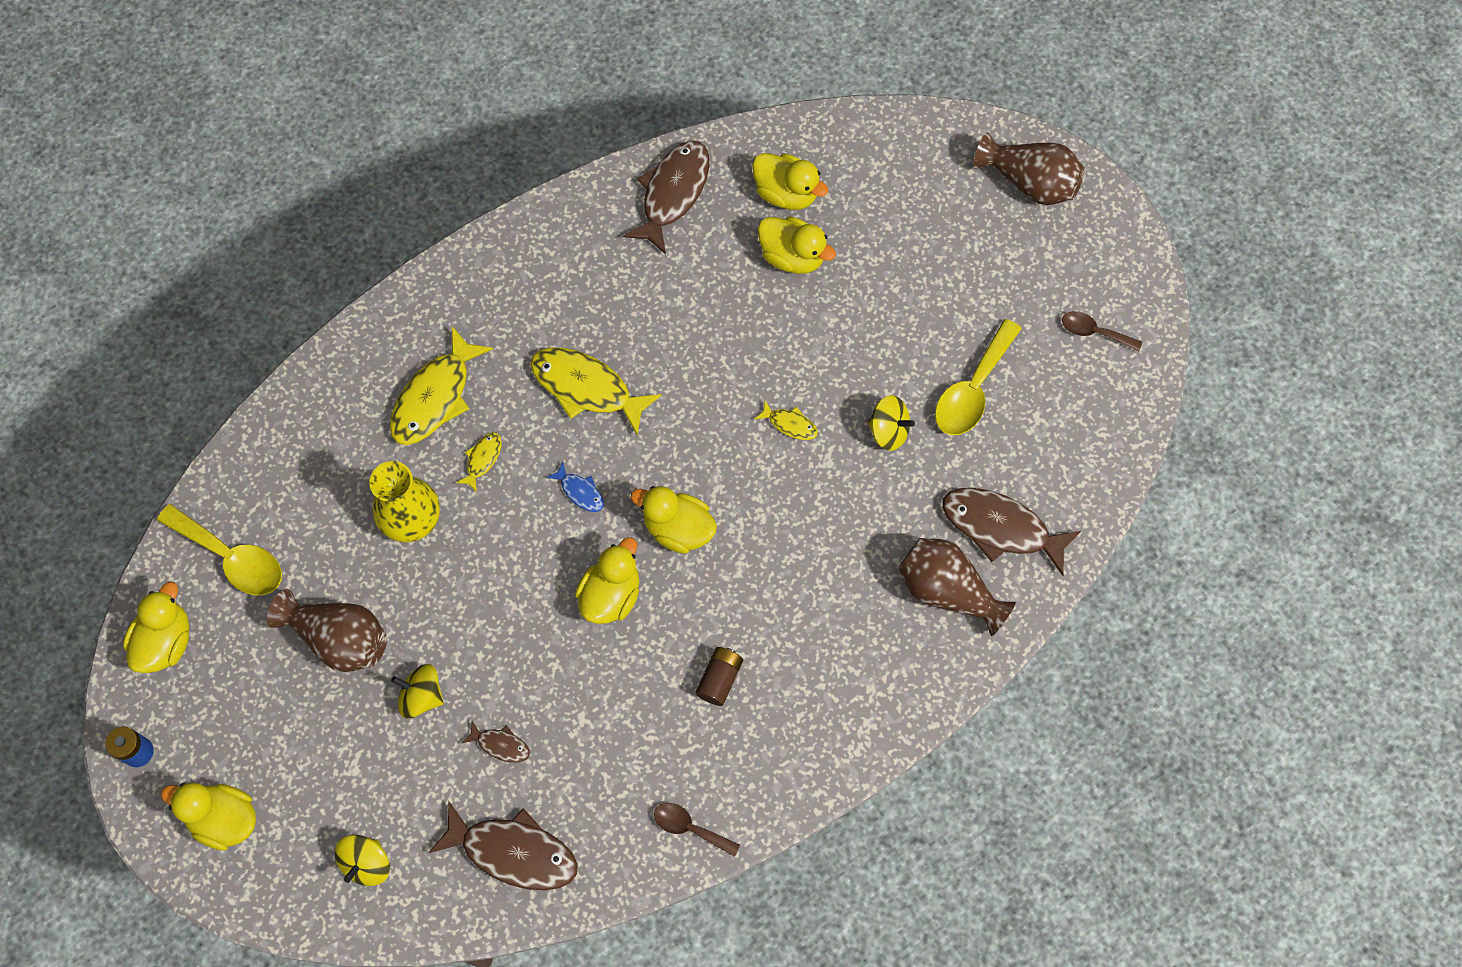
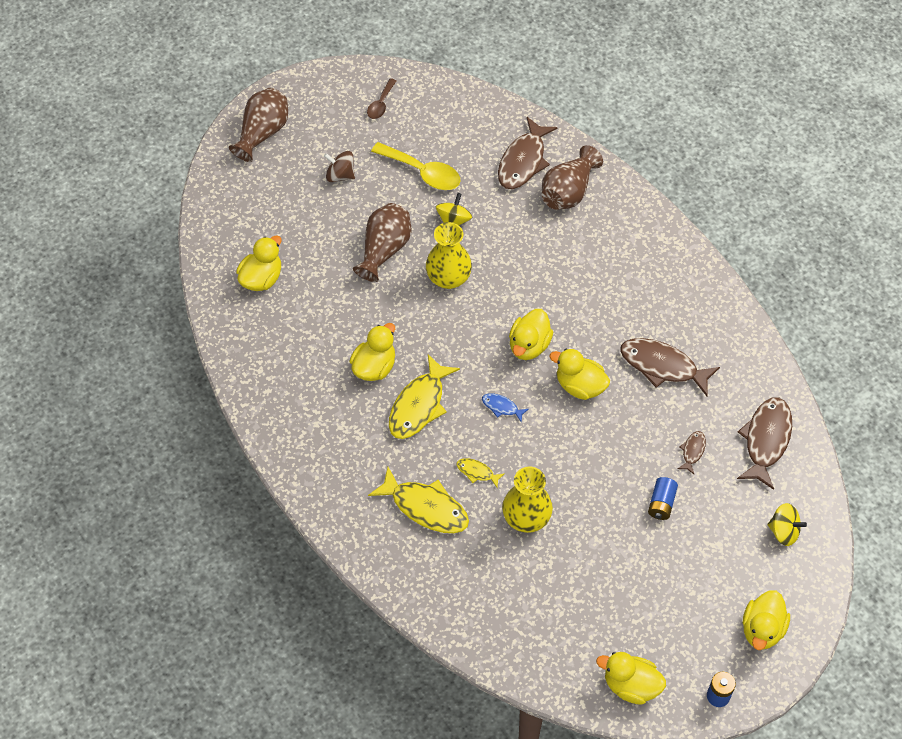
camera: 90 degrees left, 10 degrees down
(231, 557) = (561, 644): yellow spoon -> none
(339, 639) = (622, 561): brown vase -> brown vase (384, 250)
(421, 696) = (661, 503): yellow spinning top -> blue battery
(580, 491) = (502, 407): blue fish -> blue fish turned 105 degrees counterclockwise
(672, 193) = (256, 351): brown fish -> brown fish (662, 366)
(689, 828) = (739, 337): brown spoon -> none
(719, 679) = (637, 320): brown battery -> none
(790, 424) = (448, 278): yellow fish -> yellow vase
(792, 256) = (315, 275): yellow duck -> yellow duck (374, 367)
(962, 282) = (340, 175): none -> brown spinning top

